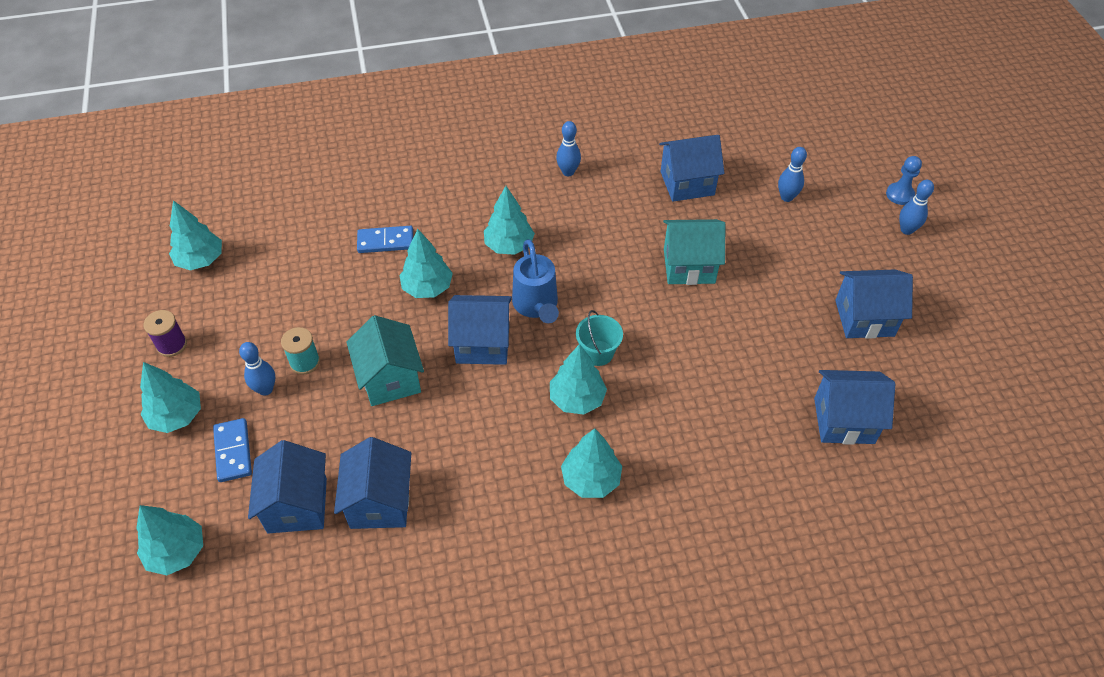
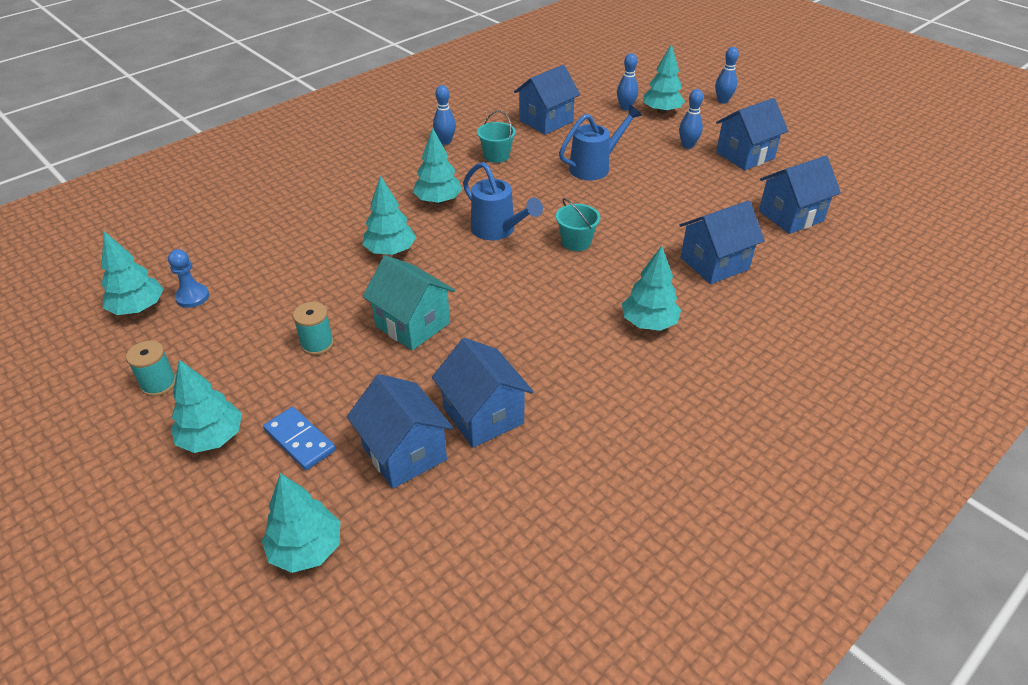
camera: 30 degrees left, 10 degrees down
(172, 345) = (159, 384): purple spool -> turquoise spool
(265, 389) = (293, 379): blue bowling pin -> blue bowling pin (687, 145)
(385, 241) = (322, 233): blue domino -> none
(483, 344) = (475, 270): blue house -> blue house (714, 263)
(577, 399) = (587, 277): turquoise tree -> turquoise tree (661, 111)
(603, 211) = (496, 156): none -> turquoise bucket
(689, 266) = (594, 167): turquoise house -> blue watering can
(900, 195) = (699, 84): blue pawn -> blue pawn (192, 297)

